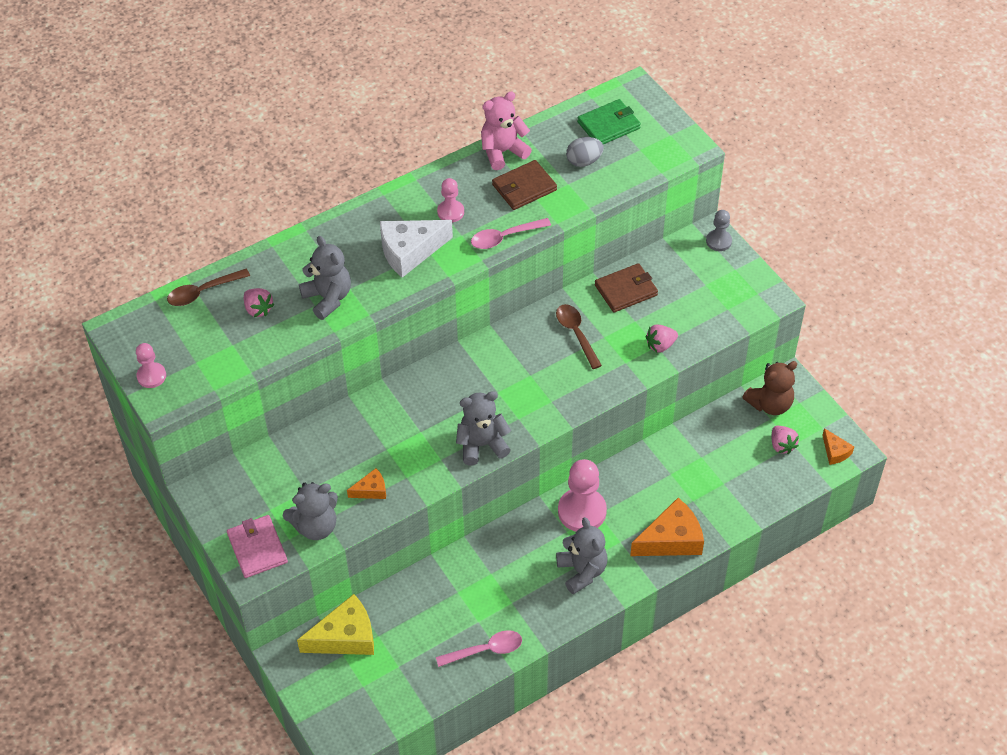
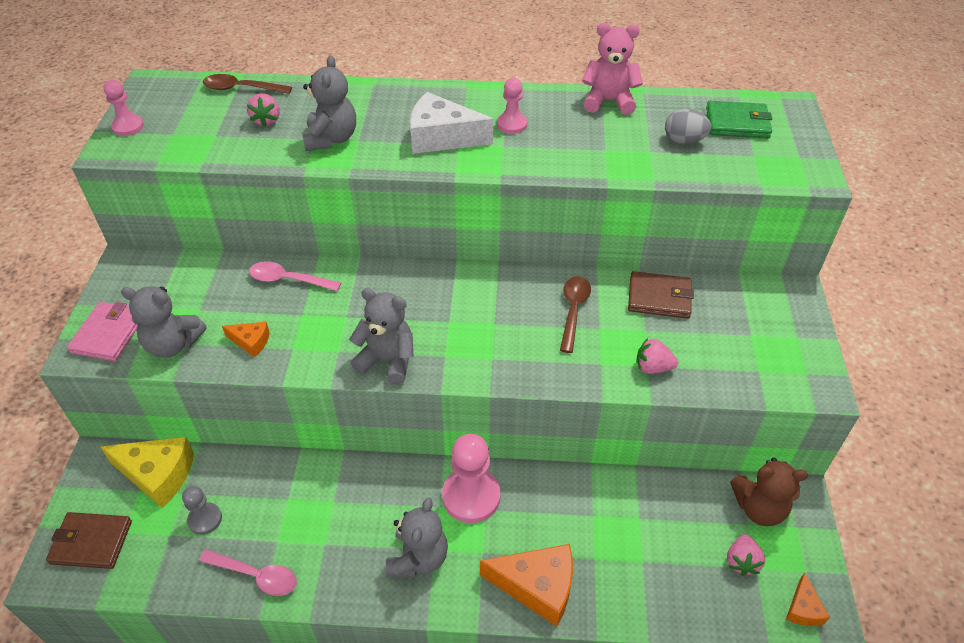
camera: 35 degrees right, 5 degrees down
(504, 237) = (542, 166): pink spoon -> pink spoon (288, 280)
(524, 187) = (602, 136): brown wallet -> brown wallet (91, 542)
(718, 241) = (798, 302): grey pawn -> grey pawn (205, 519)

